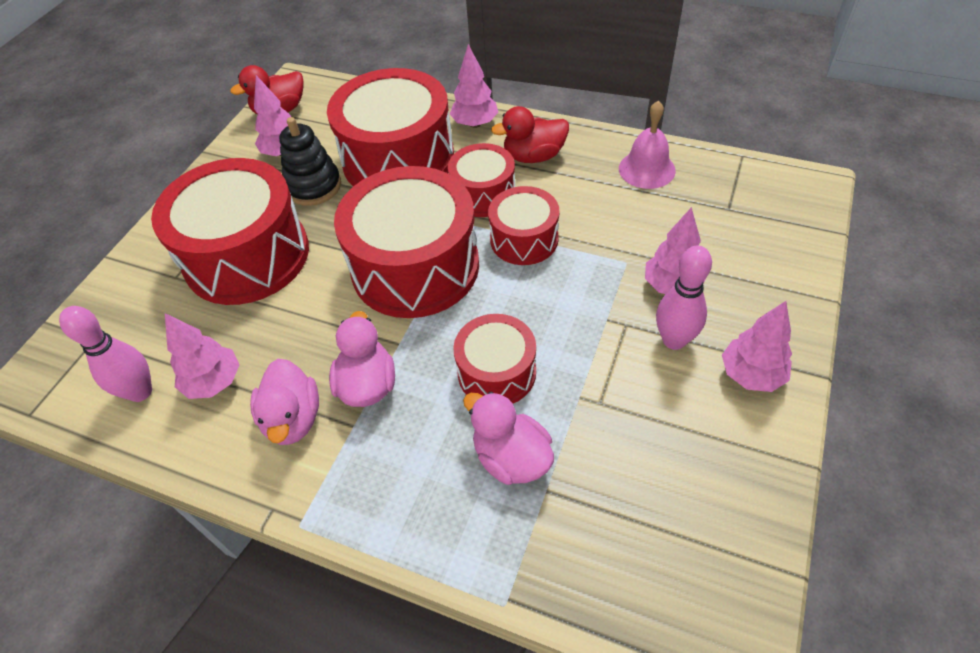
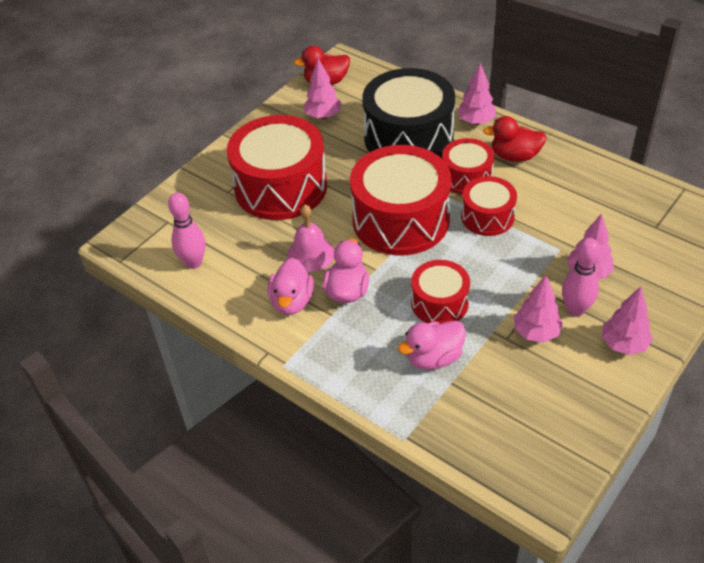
camera: 15 degrees right, 5 degrees down
(214, 382) = (243, 267): pink tree -> pink tree (536, 333)
(313, 186) = (339, 146): black stacking toy -> none
(398, 159) = (408, 138): red drum -> black drum
(511, 457) = (433, 358): pink duck -> pink duck turned 90 degrees counterclockwise
(647, 169) = (601, 184): pink bell -> pink bell (311, 254)

